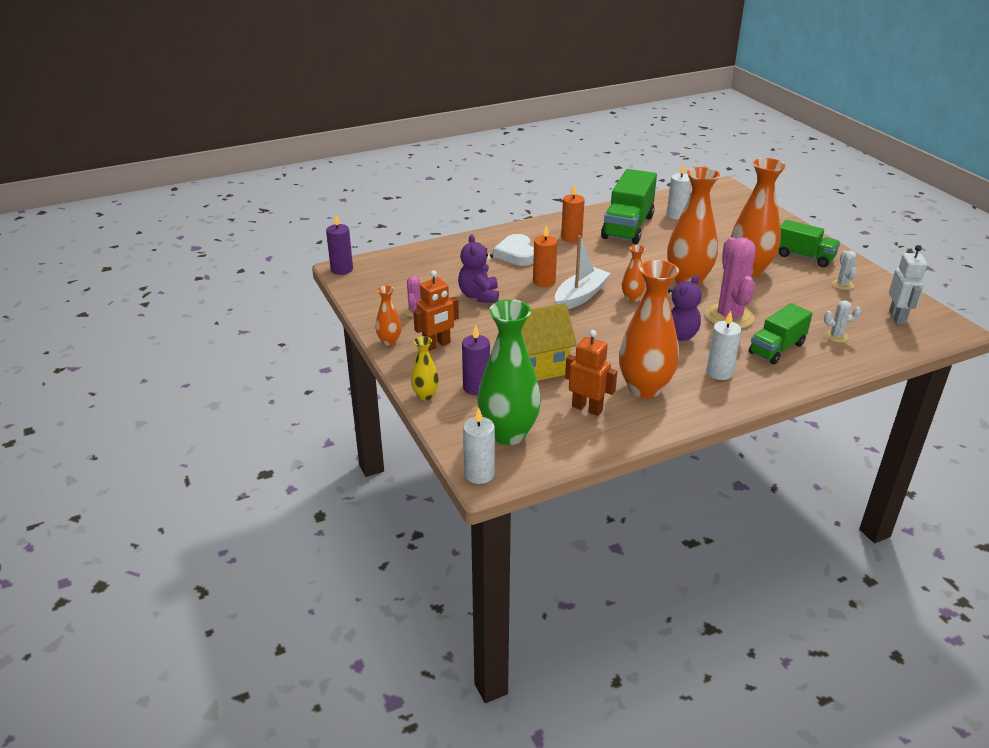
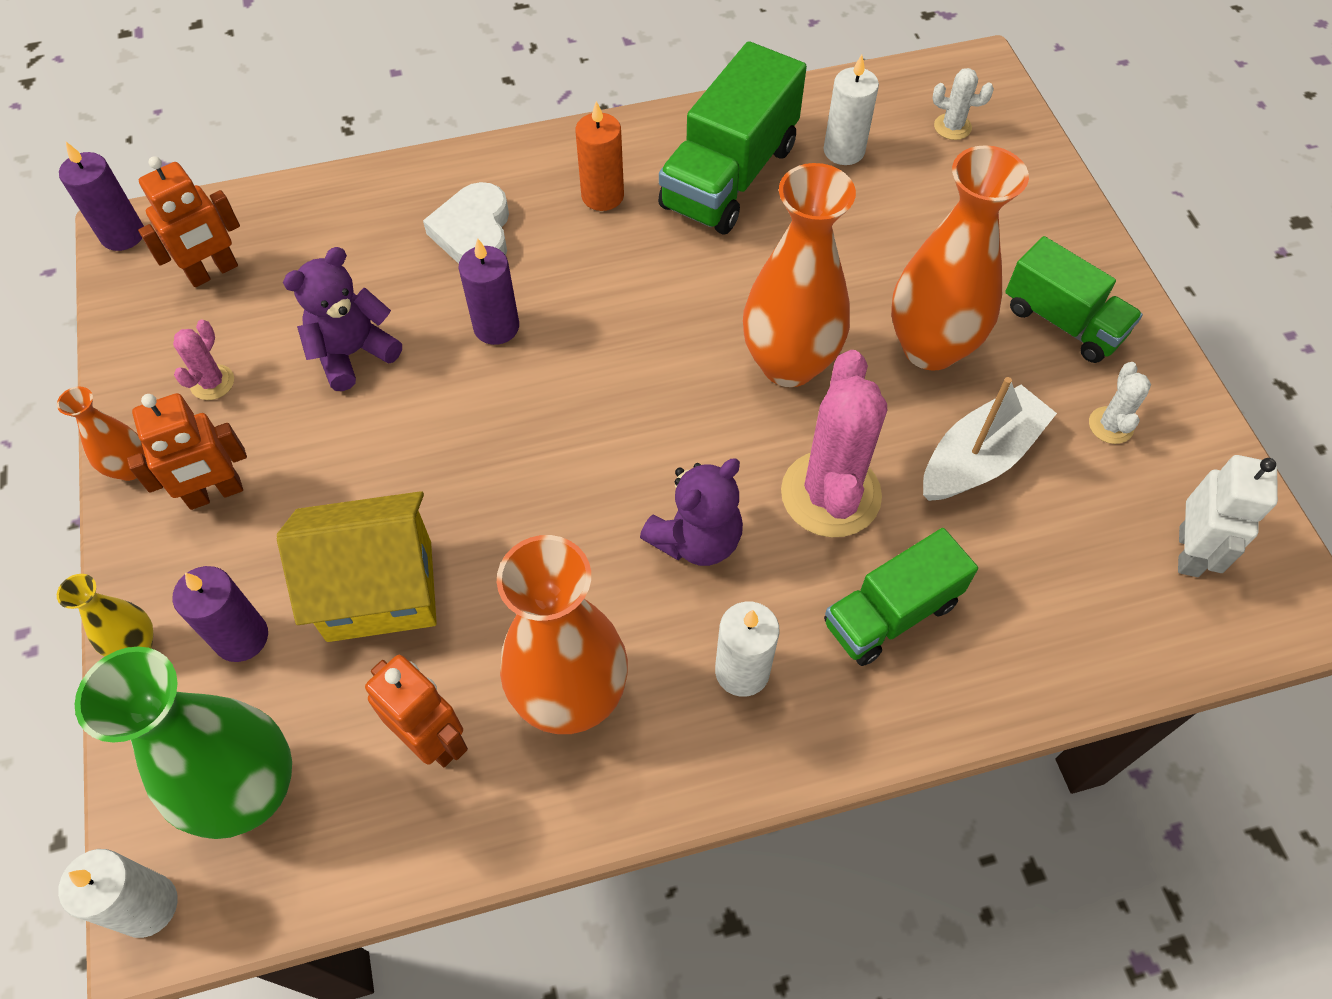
camera: 10 degrees right, 25 degrees up
(394, 277) = (213, 272): none -> orange robot
(479, 296) = (353, 353): purple teddy bear -> purple teddy bear turned 45 degrees clockwise
(544, 282) = (496, 327): orange candle -> purple candle
(580, 296) = (551, 384): white boat -> white boat (979, 458)
(632, 298) = (652, 405): orange vase -> none
(836, 336) = (1032, 593): white cactus -> white cactus (952, 127)

